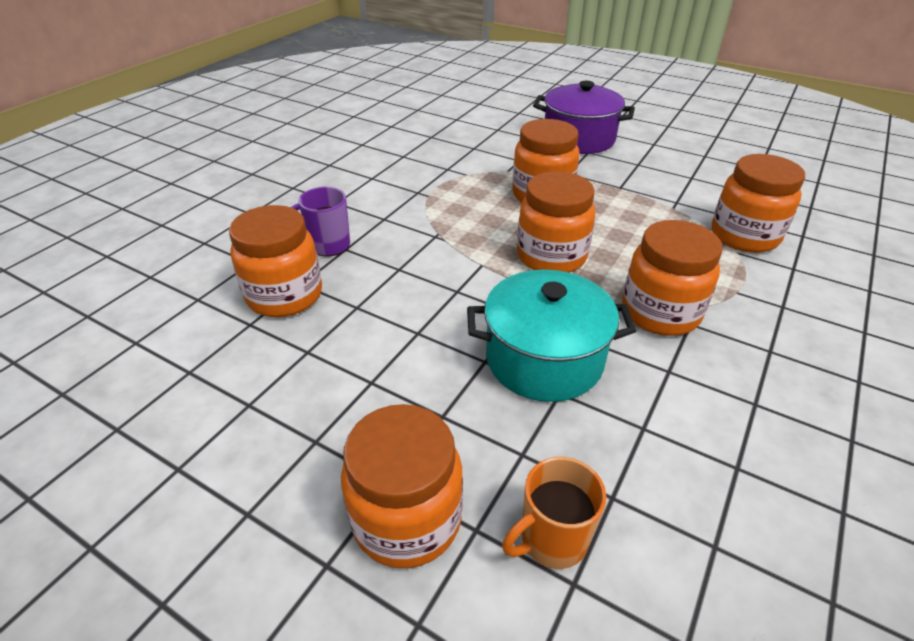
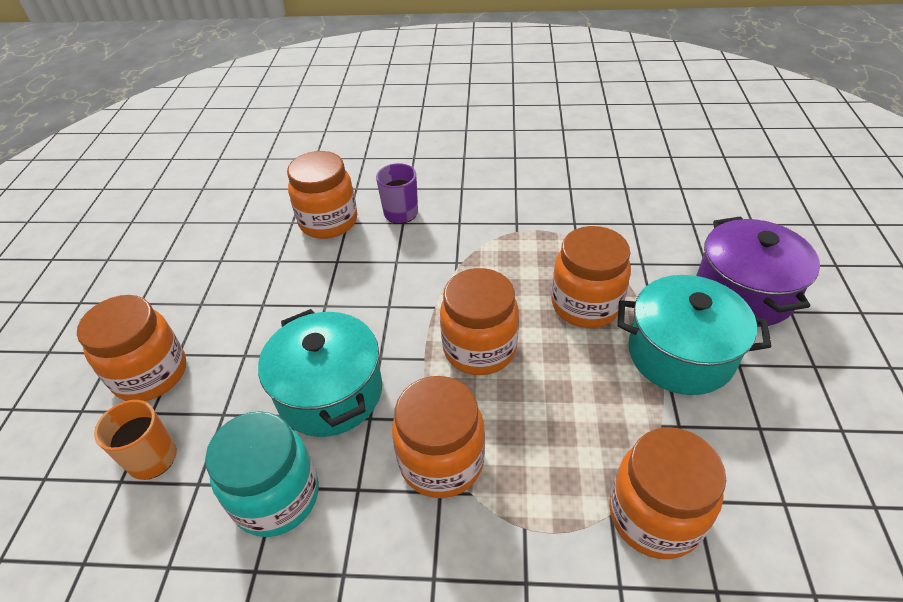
camera: 65 degrees right, 5 degrees up
(616, 179) = (680, 354): none -> turquoise pot
(656, 430) = (276, 497): none -> turquoise jar

